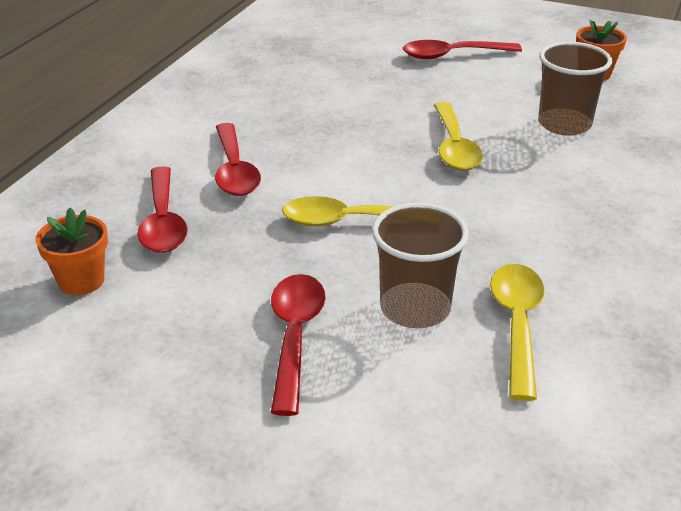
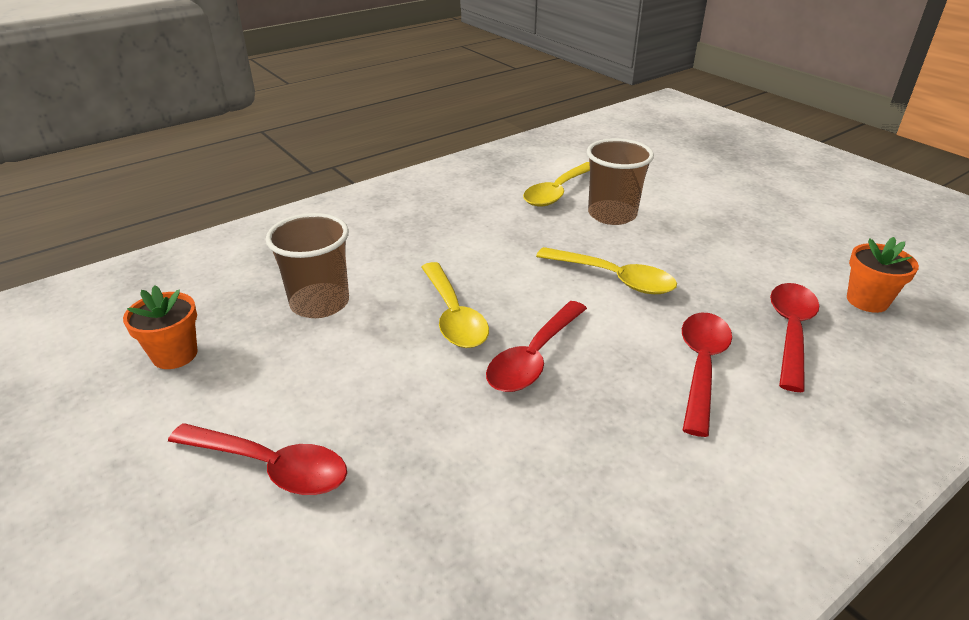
camera: 150 degrees left, 0 degrees up
(295, 336) = (701, 222): red spoon -> red spoon (533, 357)
(454, 147) = (453, 316): yellow spoon -> yellow spoon turned 135 degrees clockwise

